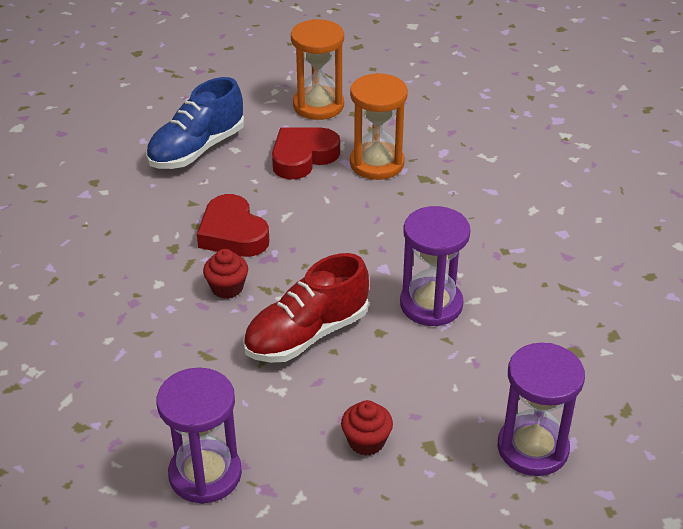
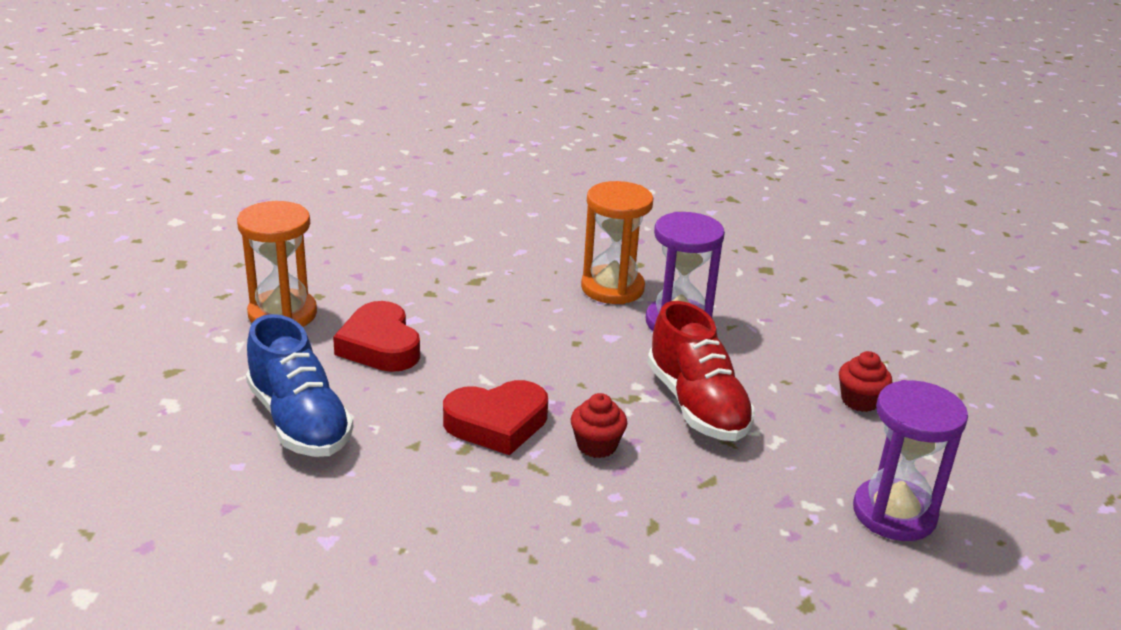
camera: 75 degrees left, 10 degrees down
(377, 163) = (429, 302): orange hourglass -> orange hourglass (612, 288)
(532, 448) = (879, 318): purple hourglass -> none

